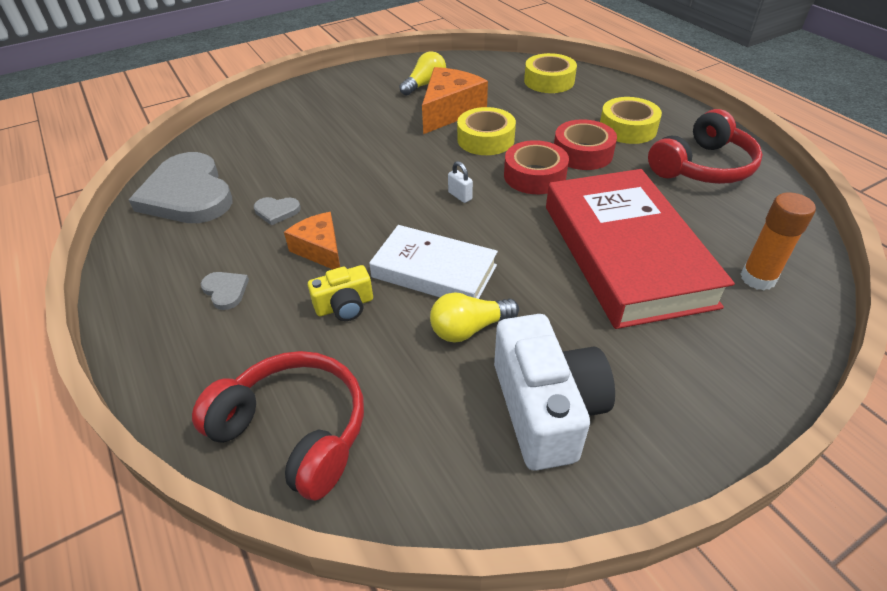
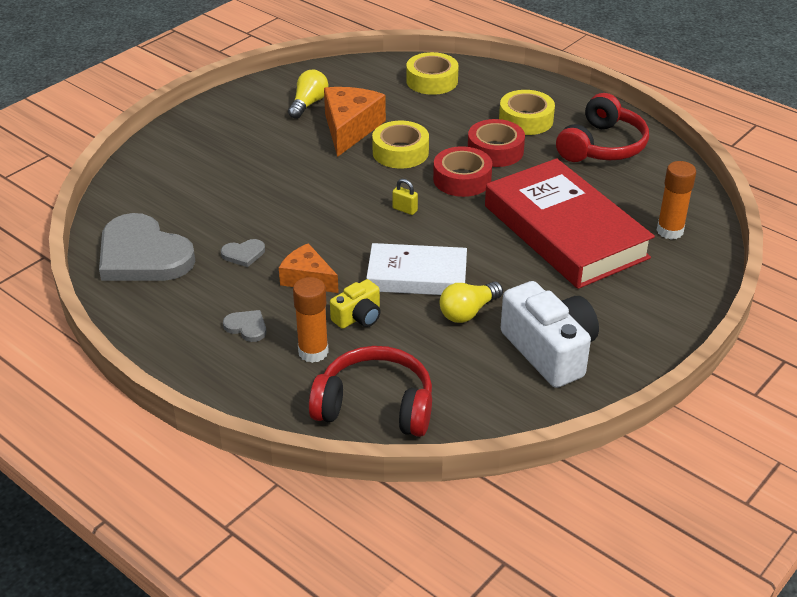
camera: 20 degrees left, 5 degrees down
(271, 338) = (313, 352): none -> orange glue stick
(460, 196) = (405, 209): white padlock -> yellow padlock

